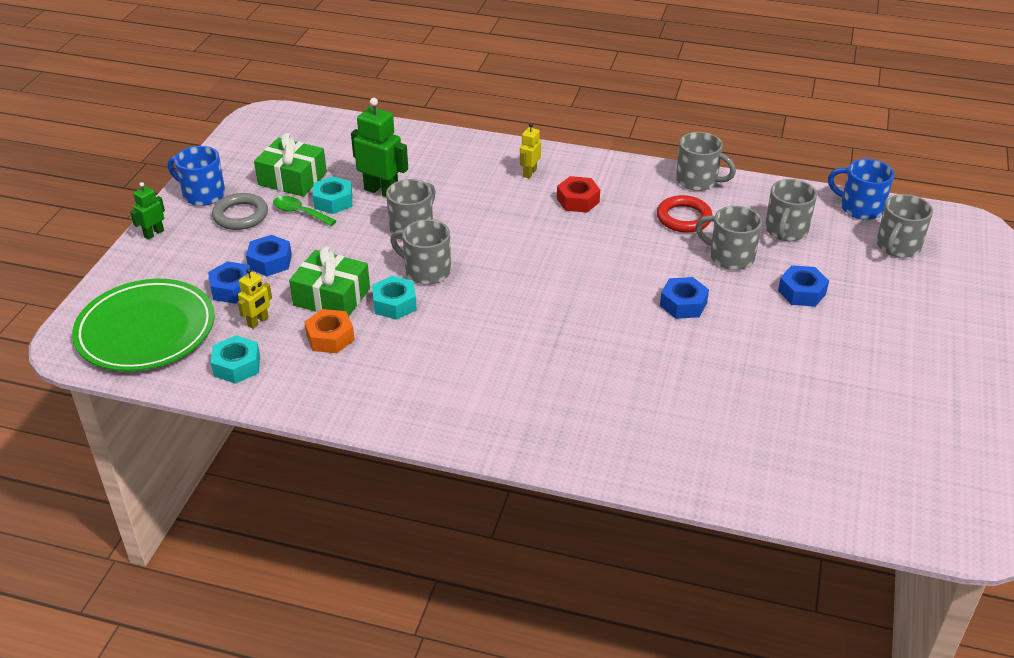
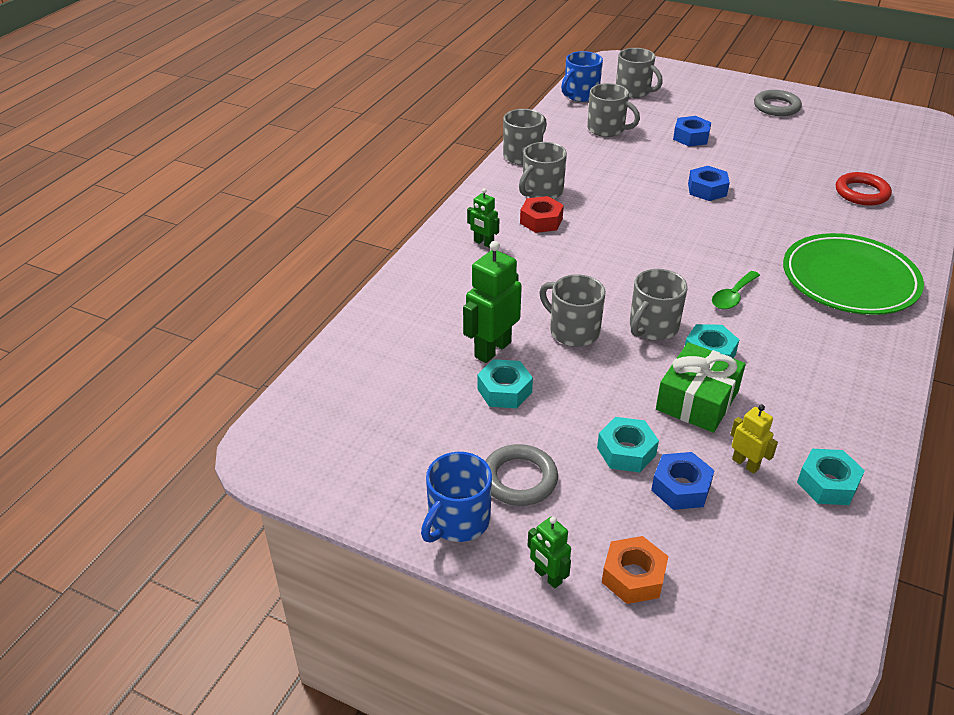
camera: 80 degrees left, 0 degrees up
(146, 330) = (769, 576): green plate -> green plate (849, 279)
(270, 262) = (626, 451): blue nut -> turquoise nut
(292, 179) = (443, 426): green gift -> none
(299, 212) = (523, 421): green spoon -> green spoon (732, 296)
(330, 337) = (769, 404): orange nut -> orange nut (633, 576)
(529, 173) = (483, 243): yellow robot -> green robot
(683, 218) = (581, 170): red ring -> red ring (861, 193)
(730, 257) = (641, 159): grey mug -> grey mug (541, 192)
(932, 367) = (776, 107): none -> grey ring

